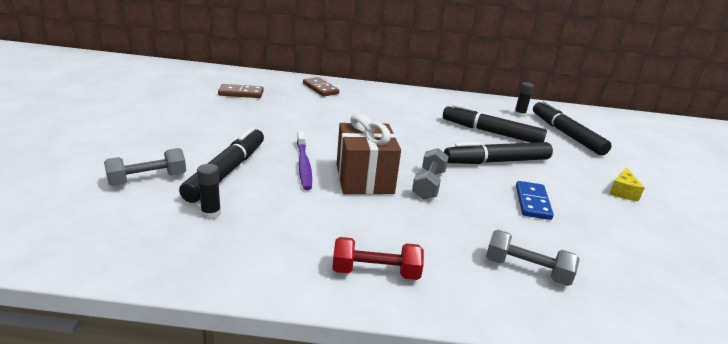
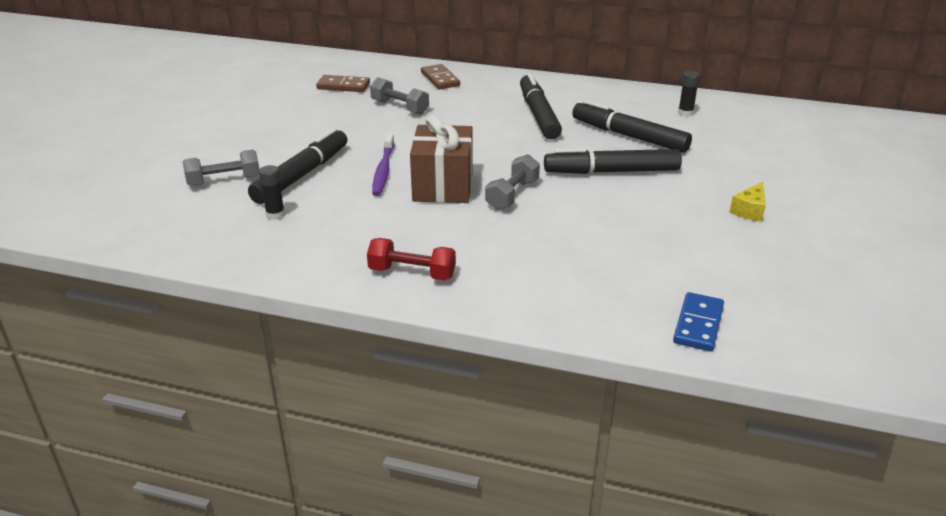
camera: 15 degrees right, 5 degrees up
(526, 270) = (568, 281): grey dumbbell -> grey dumbbell (400, 107)
(532, 202) = (623, 218): blue domino -> blue domino (698, 324)
(566, 134) = (732, 139): black marker -> black marker (538, 114)

